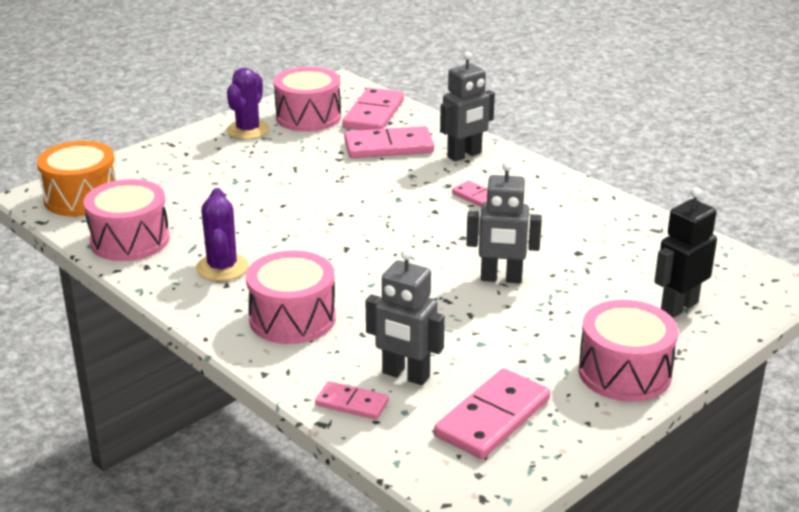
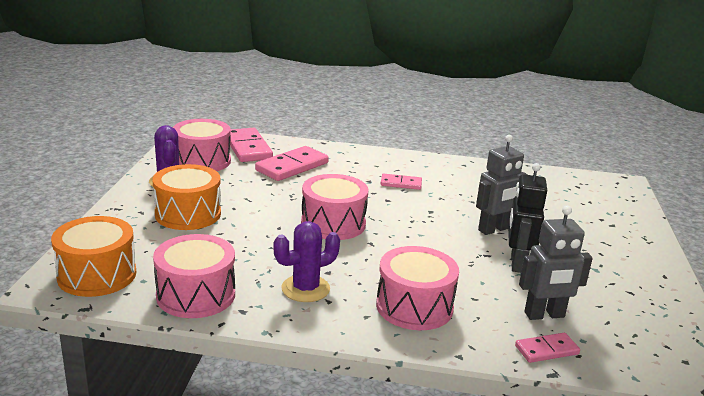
camera: 40 degrees left, 5 degrees down
(221, 167) = (188, 214): none -> orange drum
(222, 267) = (305, 289): purple cactus -> purple cactus turned 75 degrees counterclockwise
(464, 155) = (349, 159): grey robot -> none
(493, 418) = (633, 320): pink domino -> none
(624, 372) = (643, 261): pink drum -> pink drum (333, 223)
(678, 307) = (604, 213): black robot -> black robot (517, 263)

